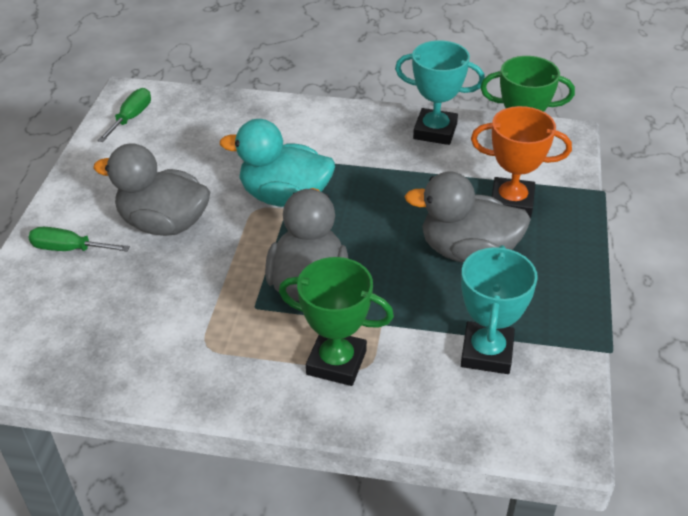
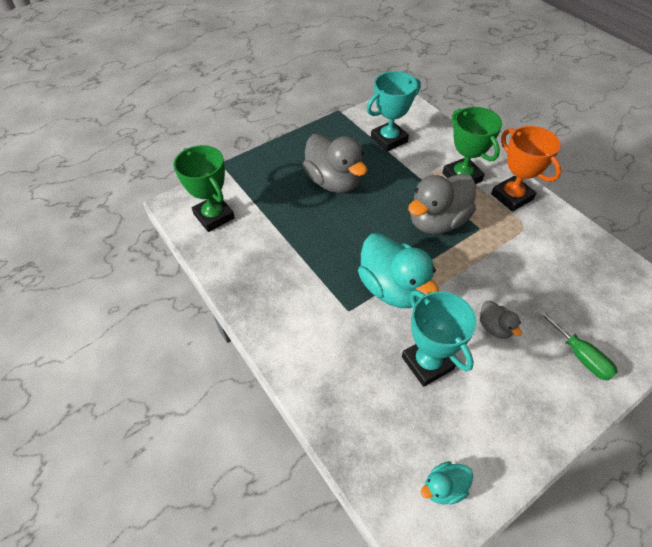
camera: 135 degrees left, 10 degrees up
(131, 118) = (444, 487): green screwdriver -> turquoise duck
(164, 224) = (494, 327): grey duck -> grey duck, size x0.47
(435, 131) = (237, 265): turquoise trophy -> turquoise trophy (427, 363)
(511, 202) = (273, 189): orange trophy -> orange trophy (511, 197)

